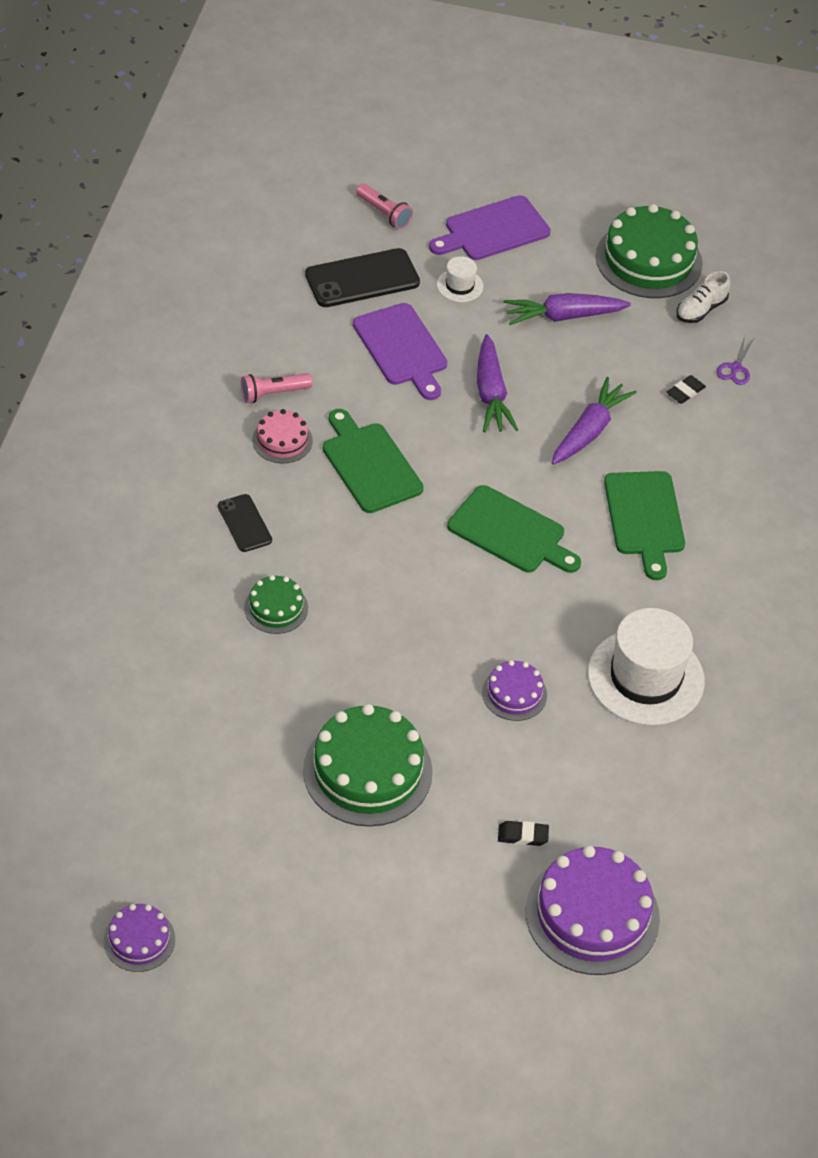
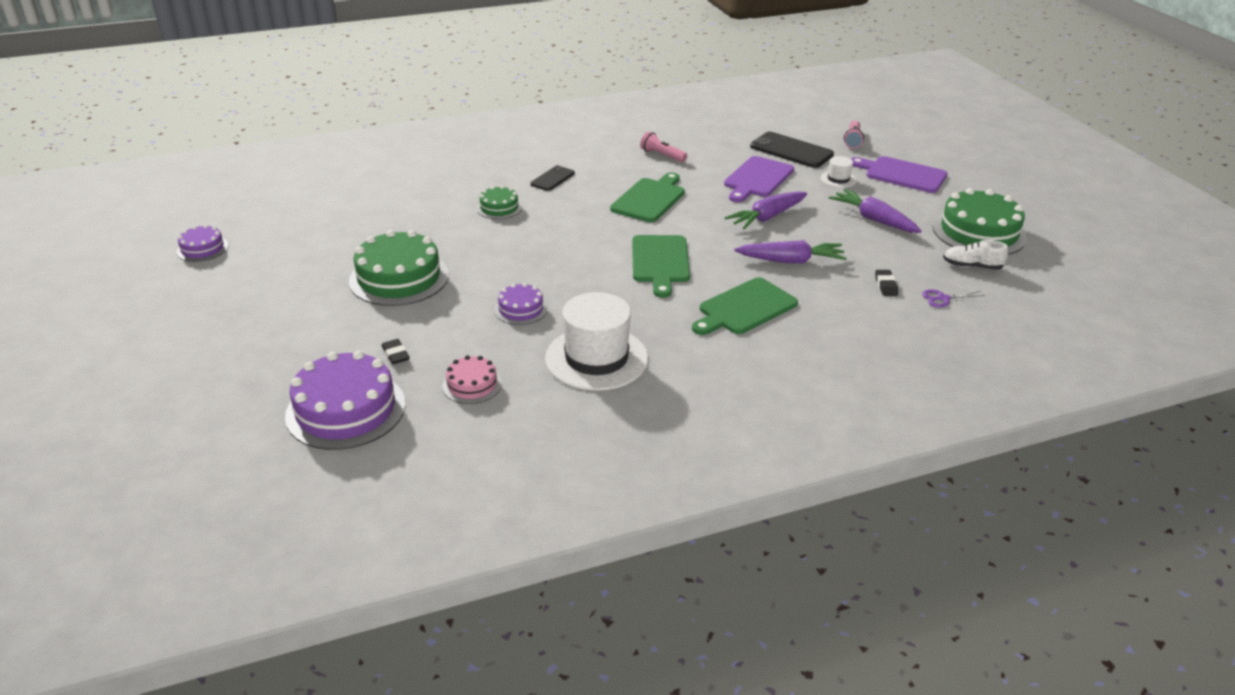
camera: 60 degrees right, 15 degrees down
(282, 440) = (630, 169): pink cake -> pink cake (472, 385)
(685, 392) = (885, 285): black eraser -> black eraser turned 75 degrees clockwise

